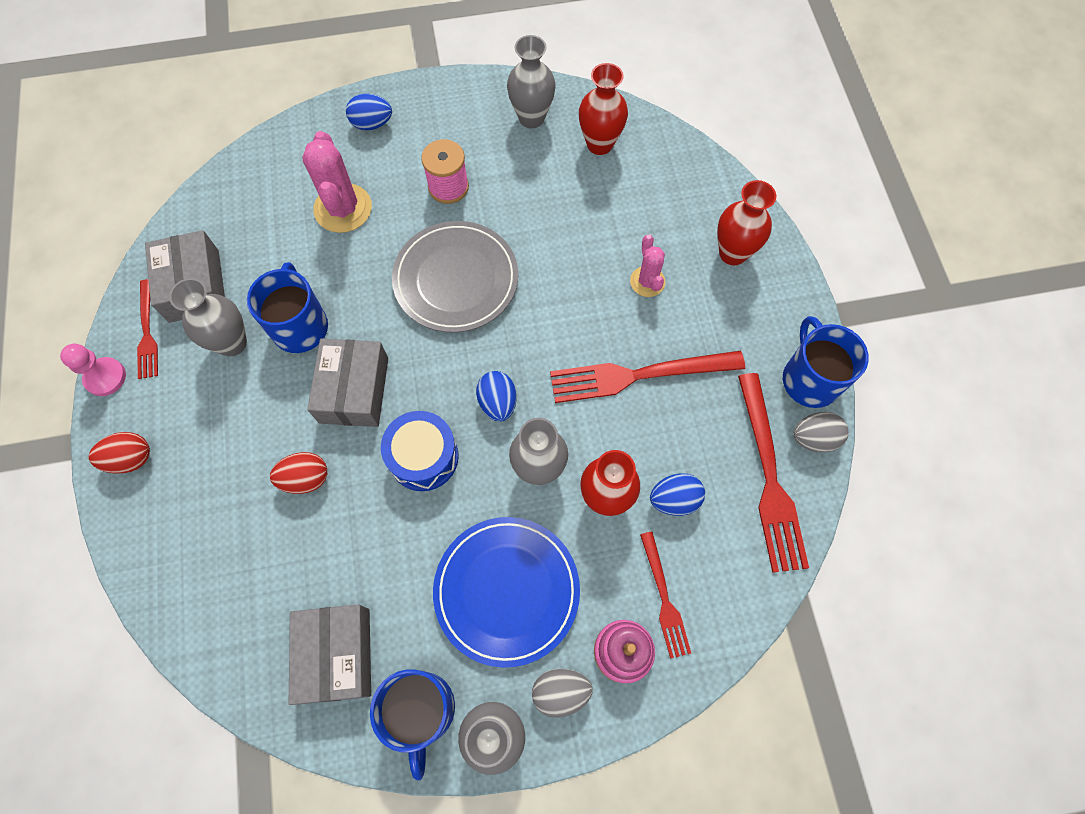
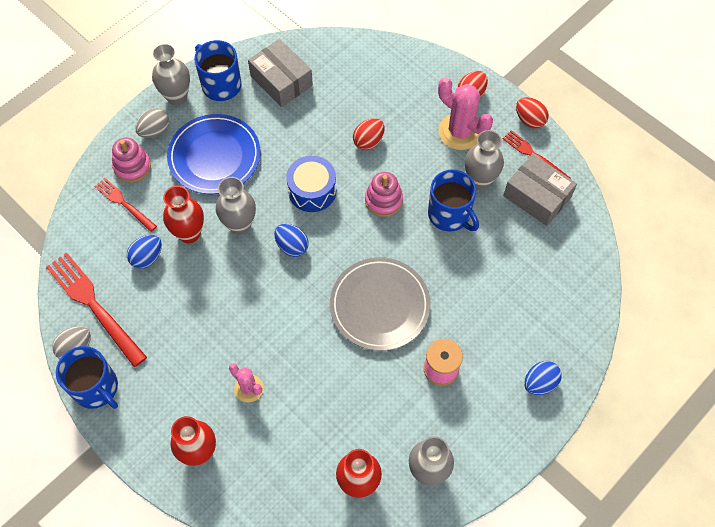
camera: 145 degrees right, 5 degrees down
(105, 377) = (529, 120): pink pawn -> red egg
(343, 208) = (497, 305): pink cactus -> pink cactus (460, 132)
(354, 390) = (383, 200): grey box -> pink stacking toy
(638, 375) = (214, 318): red fork -> none

